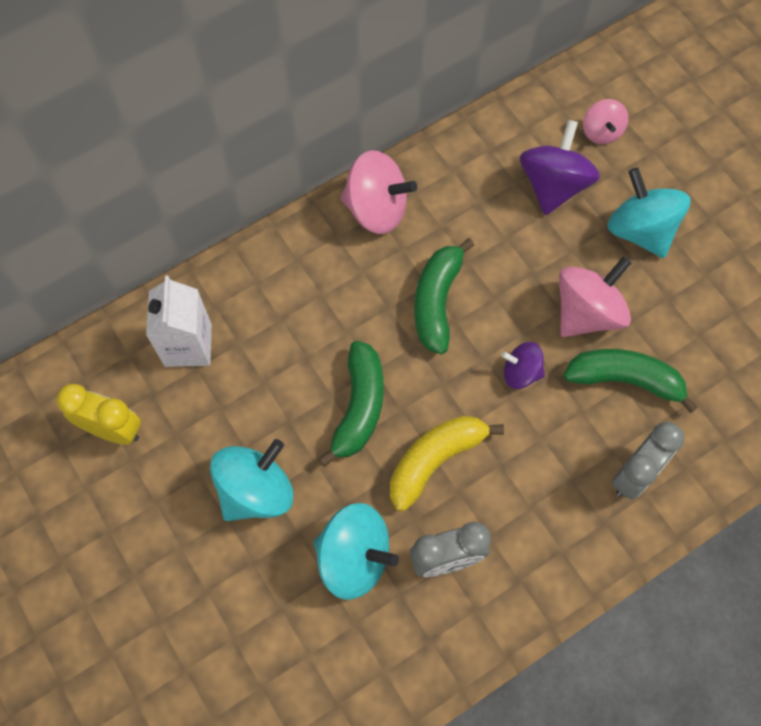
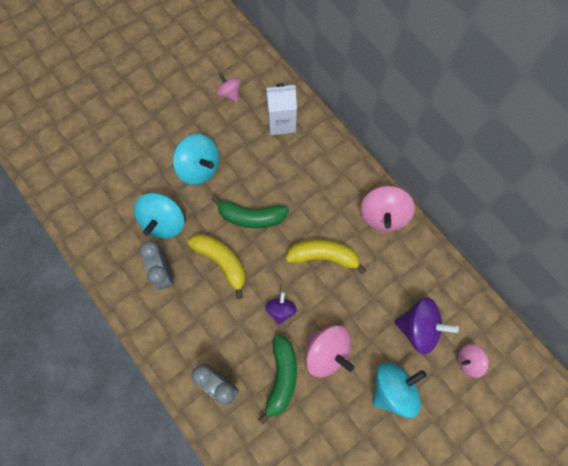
camera: 85 degrees right, 5 degrees up
(113, 430) = (229, 93): yellow clock -> pink spinning top
(437, 301) = (324, 256): green banana -> yellow banana

